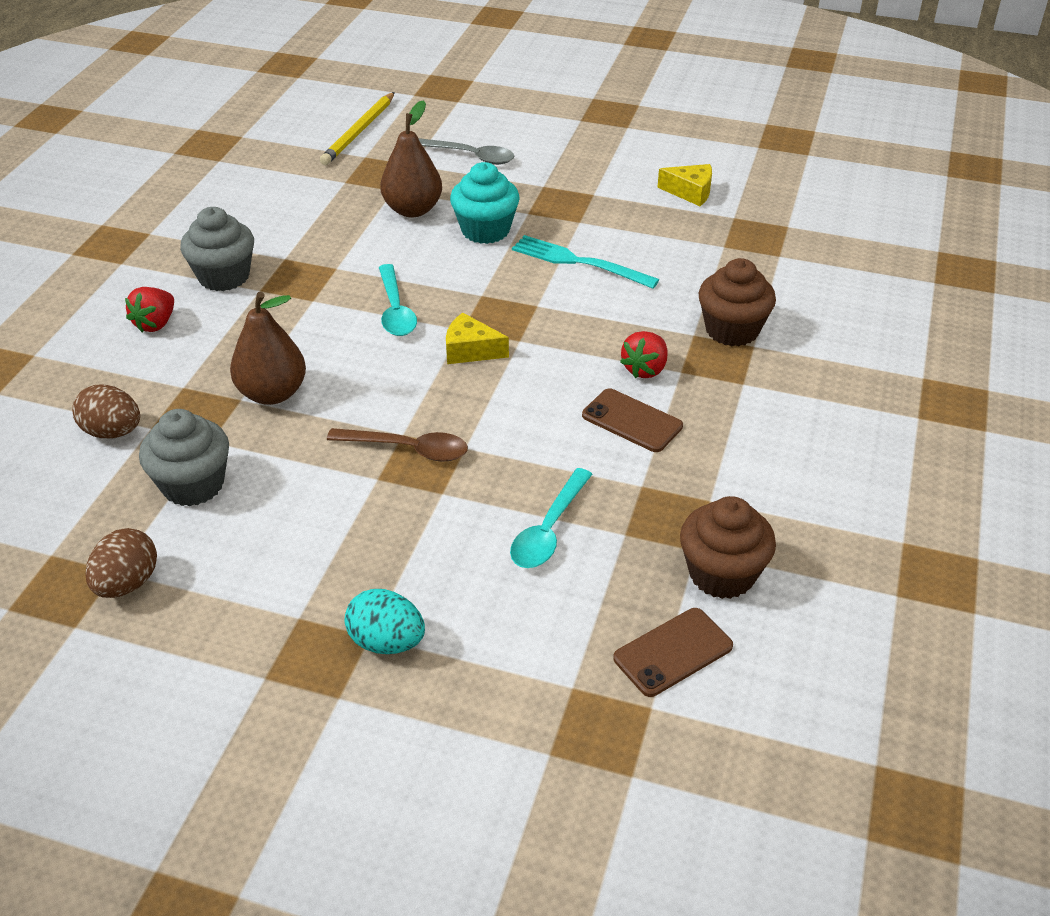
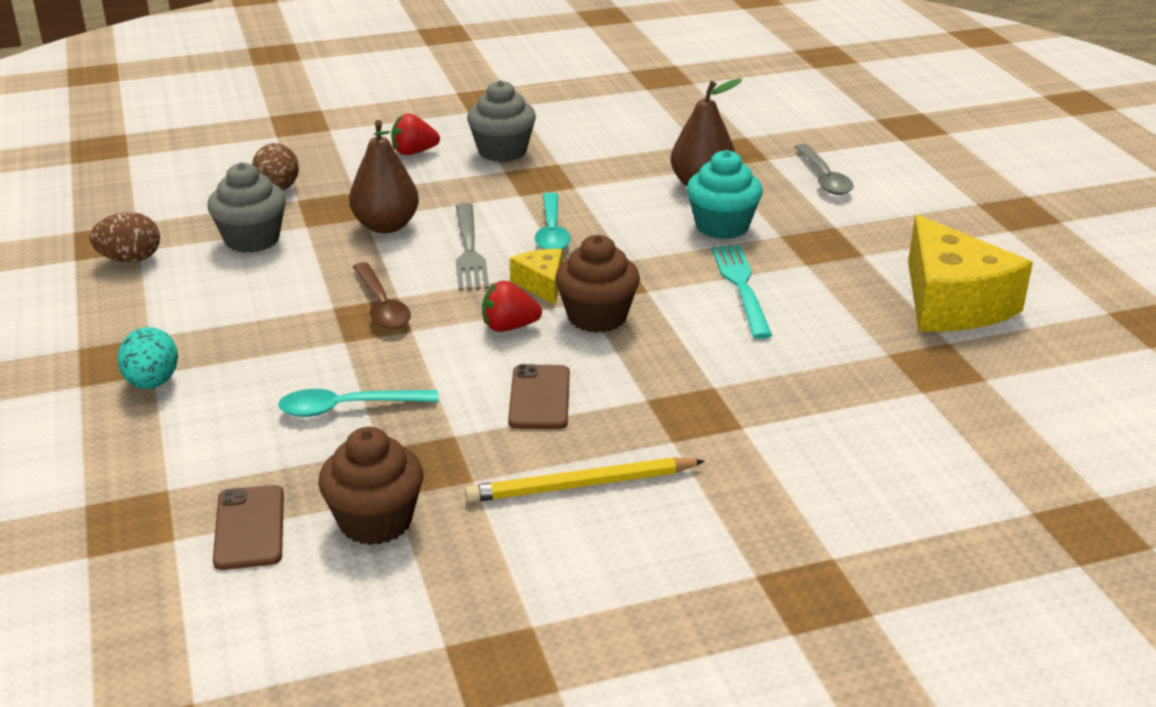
camera: 55 degrees right, 10 degrees down
(359, 132) = (778, 120): yellow pencil -> yellow pencil (581, 485)
(373, 365) = (469, 250): none -> grey fork
(395, 310) = (552, 232): turquoise spoon -> turquoise spoon turned 45 degrees counterclockwise
(645, 369) = (624, 378): red strawberry -> red strawberry (509, 327)
(673, 652) = (249, 528): brown phone -> brown phone turned 60 degrees clockwise
(690, 192) = (952, 303): yellow cheese -> yellow cheese, size x2.06
(732, 330) = (750, 405): brown cupcake -> brown cupcake (597, 317)

